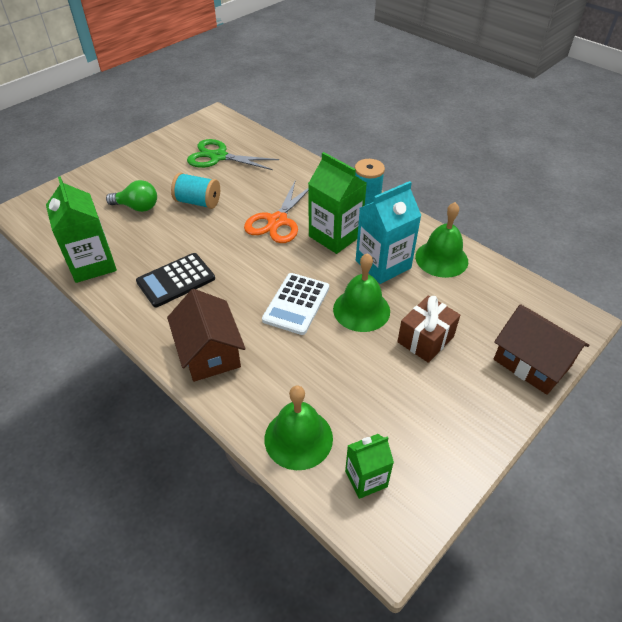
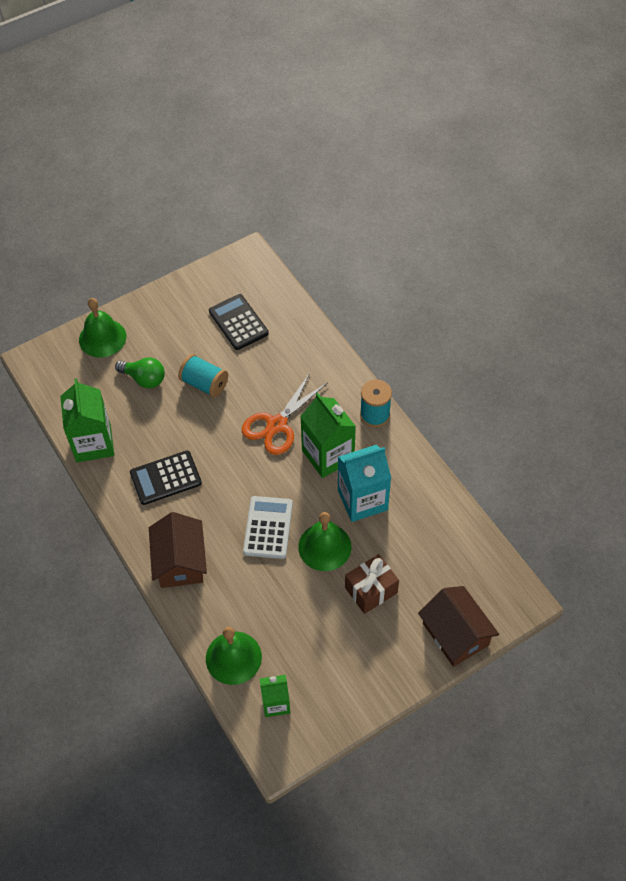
camera: 15 degrees right, 10 degrees up
(218, 157) = (238, 322): green scissors -> black calculator
(296, 304) = (268, 527): white calculator -> white calculator turned 150 degrees clockwise
(441, 258) = (422, 505): green bell -> green bell (102, 338)

